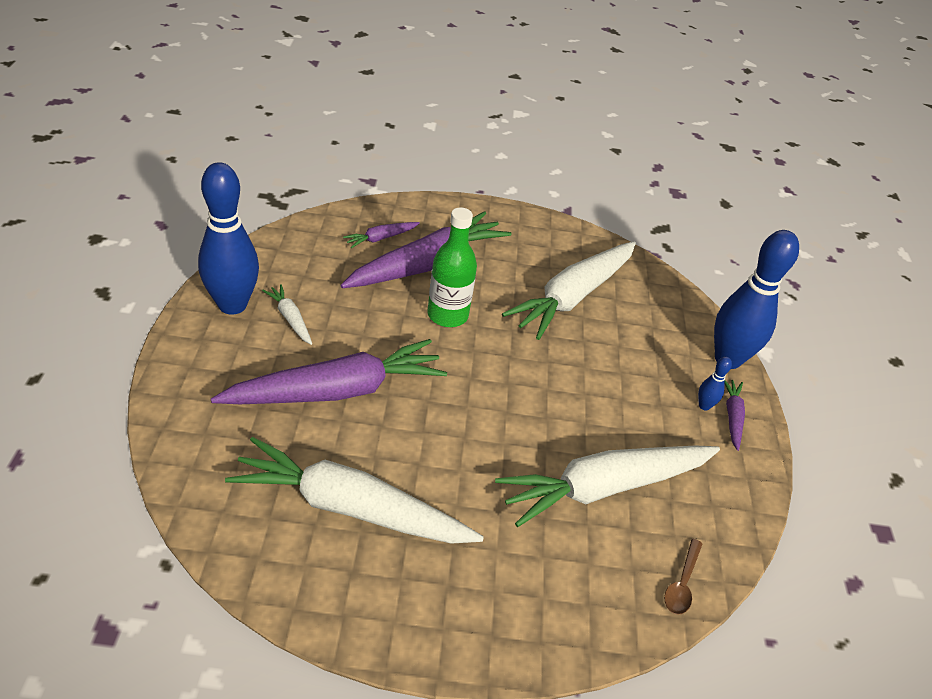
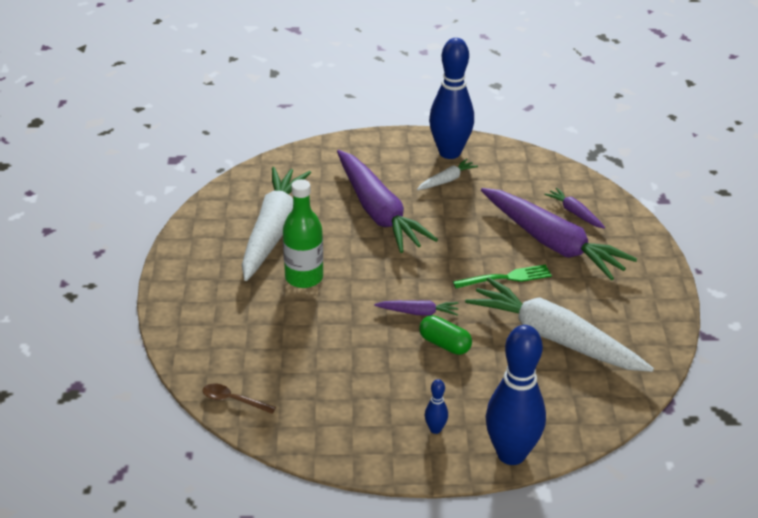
camera: 90 degrees right, 5 degrees down
(447, 315) = (489, 260): green bottle -> green bottle (304, 277)
(479, 309) = (506, 278): none -> green fork
(581, 376) = (445, 344): none -> green capsule
(604, 487) = (319, 357): white carrot -> none
(732, 417) = (427, 450): purple carrot -> purple carrot (418, 312)

